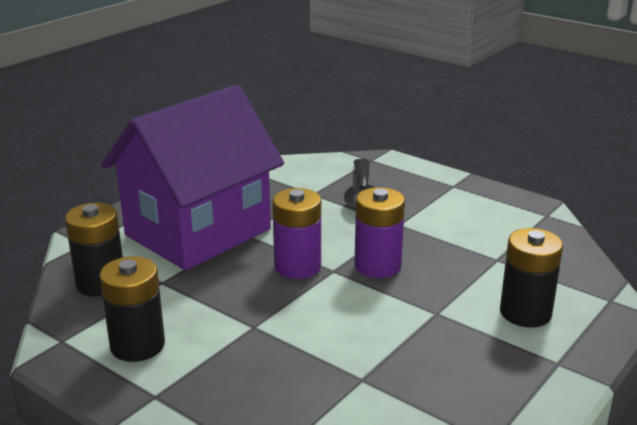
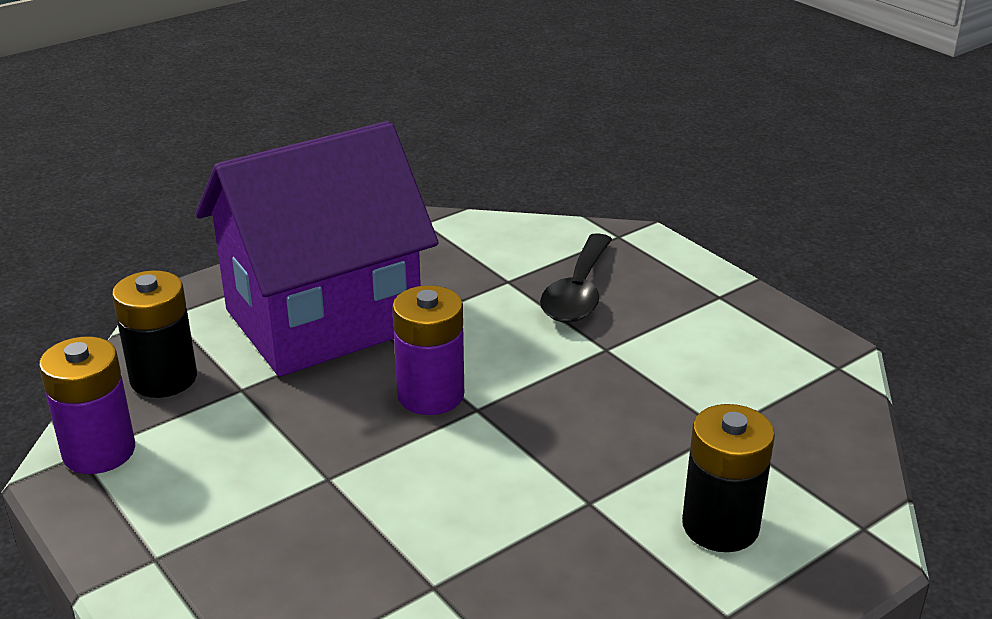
camera: 15 degrees right, 5 degrees up
(137, 345) = (167, 479): black battery -> none
(377, 266) = (542, 412): purple battery -> purple battery (99, 451)

